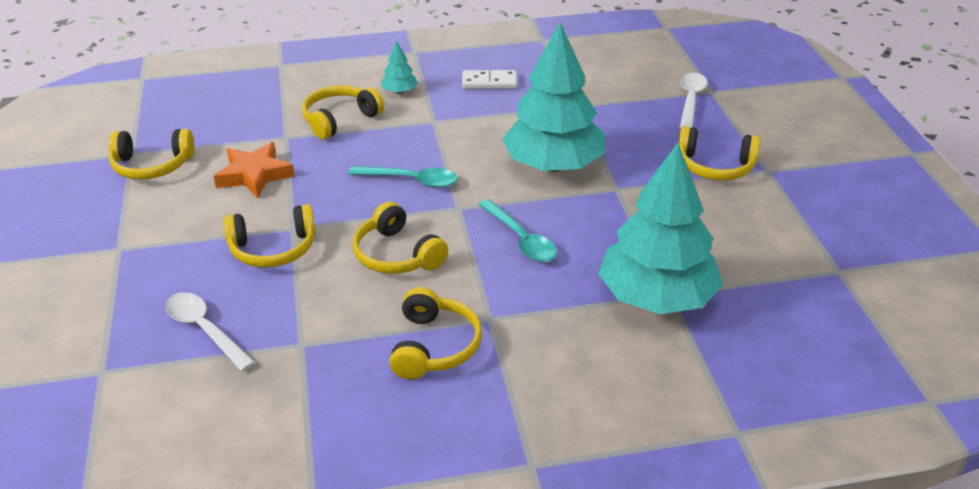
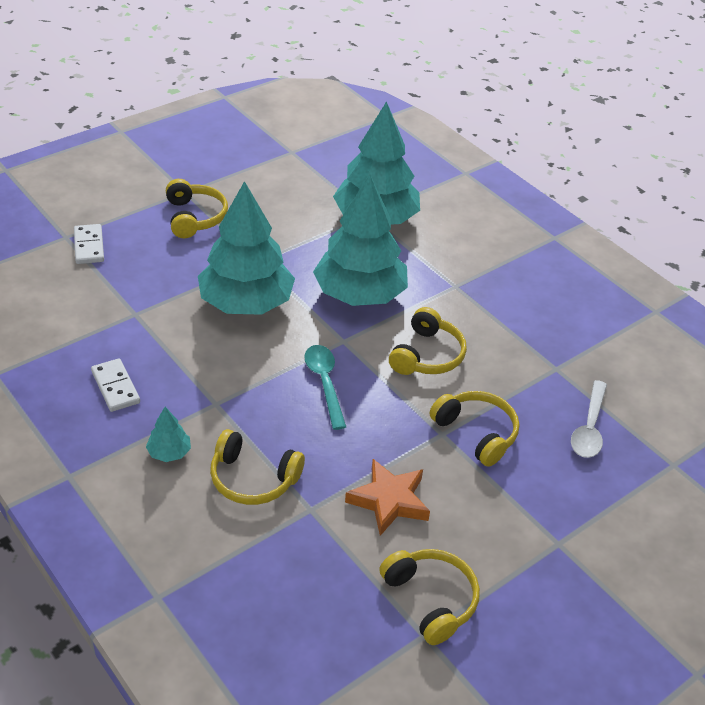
camera: 120 degrees left, 5 degrees up
(434, 346) = (502, 303): yellow headphones -> none
(521, 240) = (360, 294): turquoise spoon -> turquoise tree
(690, 100) = (89, 246): white spoon -> white domino

